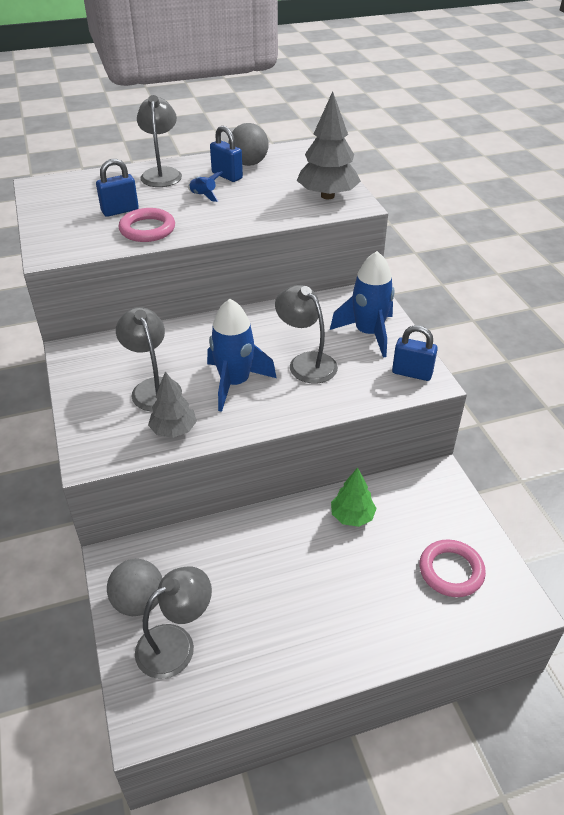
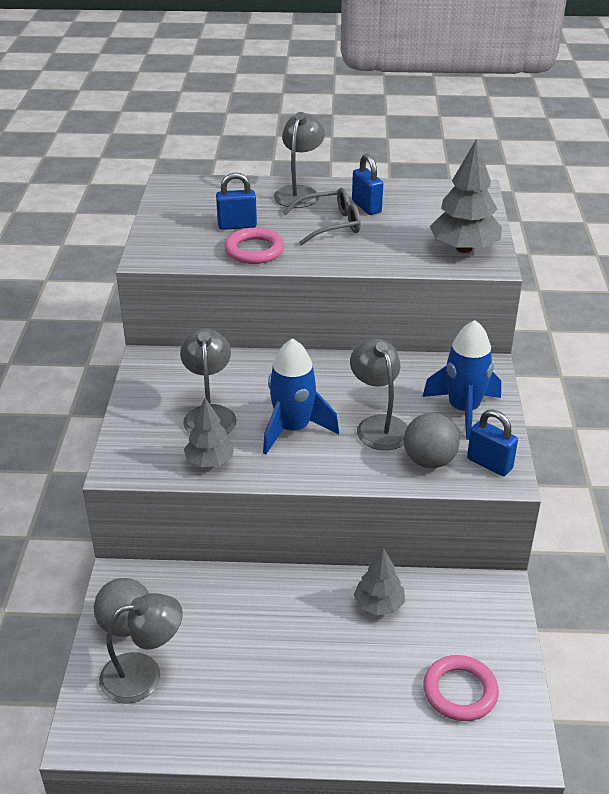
camera: 20 degrees right, 5 degrees down
(204, 196) = (330, 225): blue rocket -> grey glasses
(249, 163) = (397, 197): grey ball -> grey ball (429, 461)
(352, 516) = (379, 605): green tree -> grey tree

